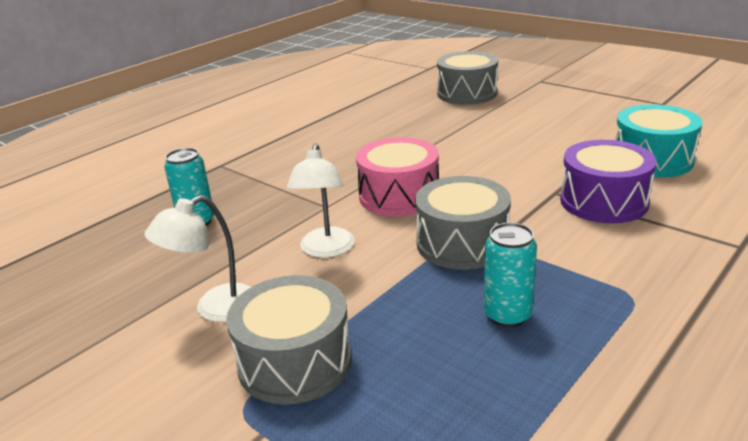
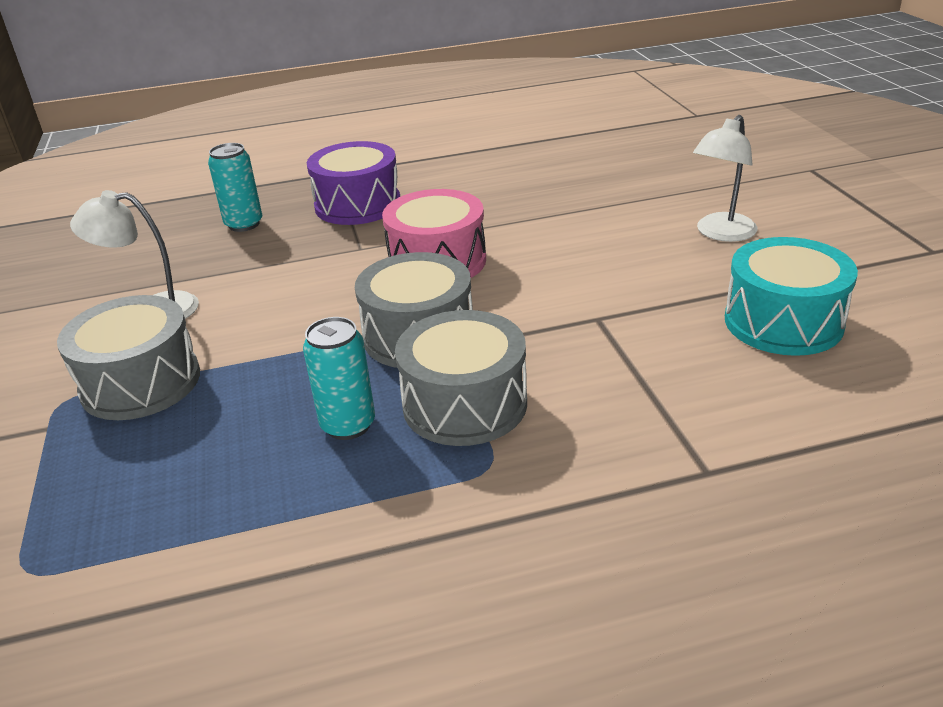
camera: 35 degrees right, 5 degrees up
(326, 250) = (299, 292): white lamp -> white lamp (720, 233)
(467, 93) = (690, 161): grey drum -> grey drum (464, 404)
(603, 201) = (634, 350): purple drum -> purple drum (358, 205)

